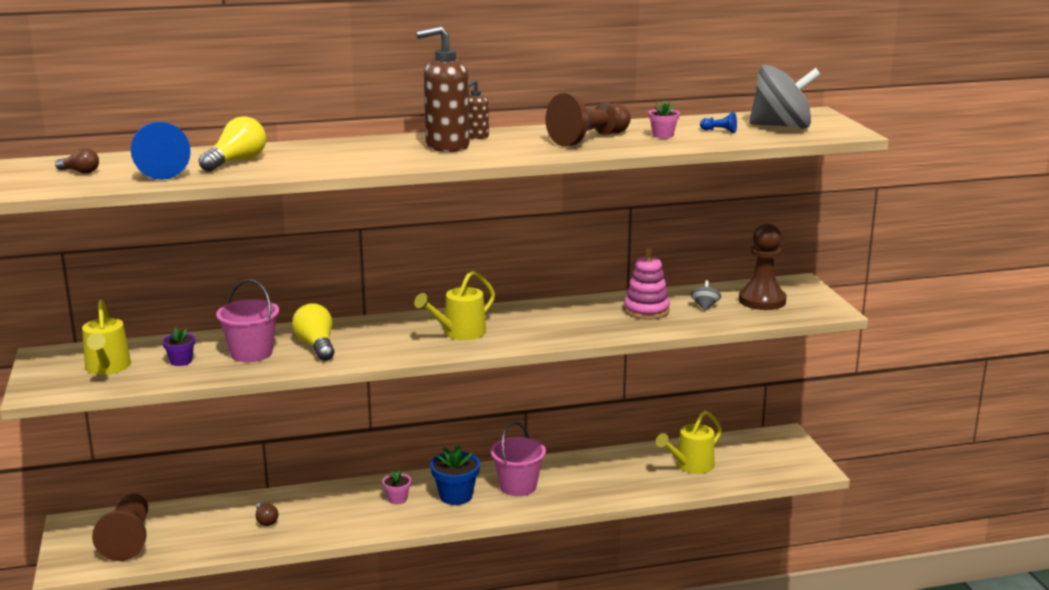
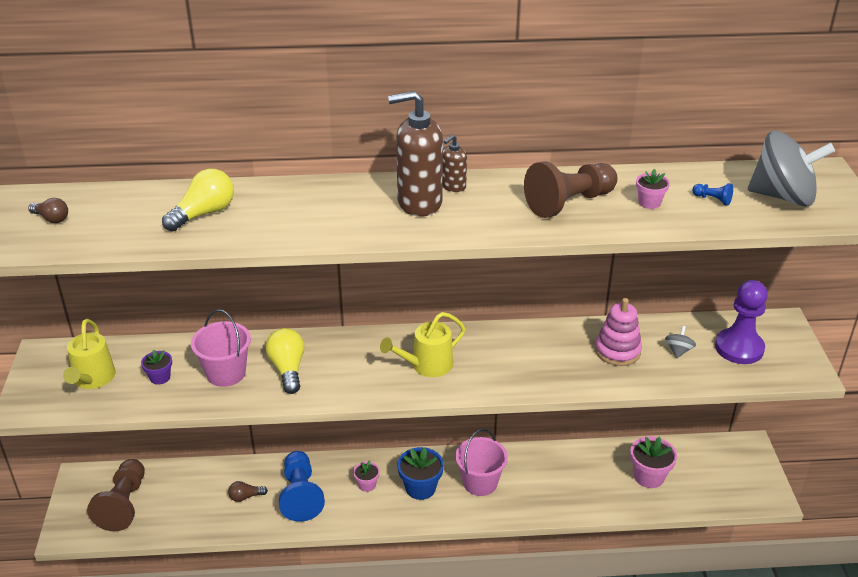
camera: 10 degrees right, 15 degrees up
(160, 168) = (127, 219): blue pawn -> blue pawn (300, 495)
(266, 520) = (245, 497): brown light bulb -> brown light bulb turned 90 degrees clockwise
(690, 466) = (649, 476): yellow watering can -> pink flower pot
(762, 300) = (739, 348): brown pawn -> purple pawn

